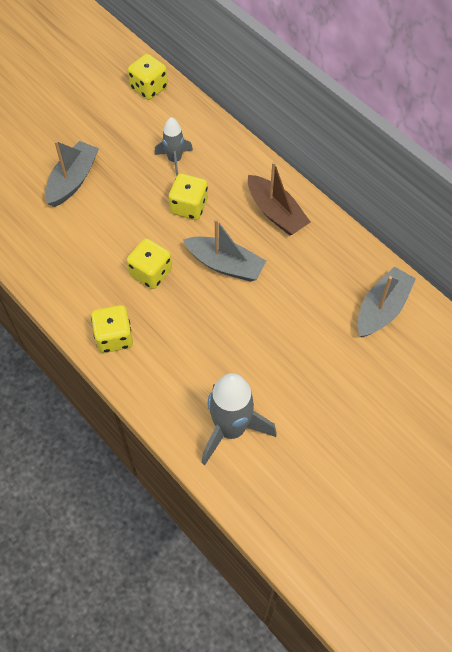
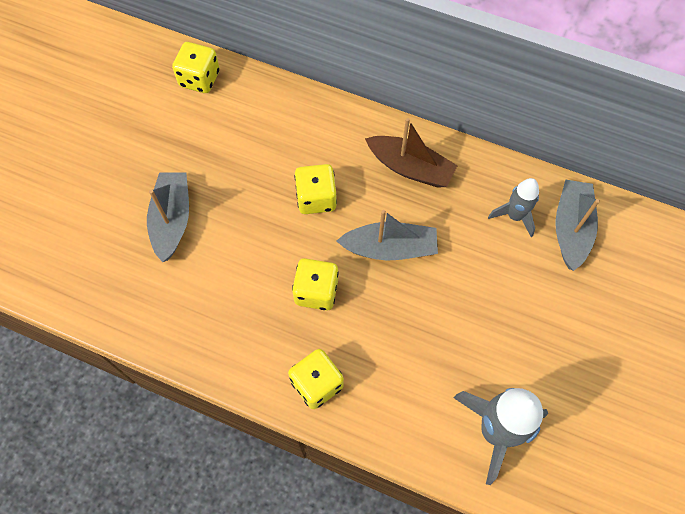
camera: 25 degrees left, 5 degrees up
(174, 160) = (272, 151): grey rocket -> grey rocket (514, 216)

